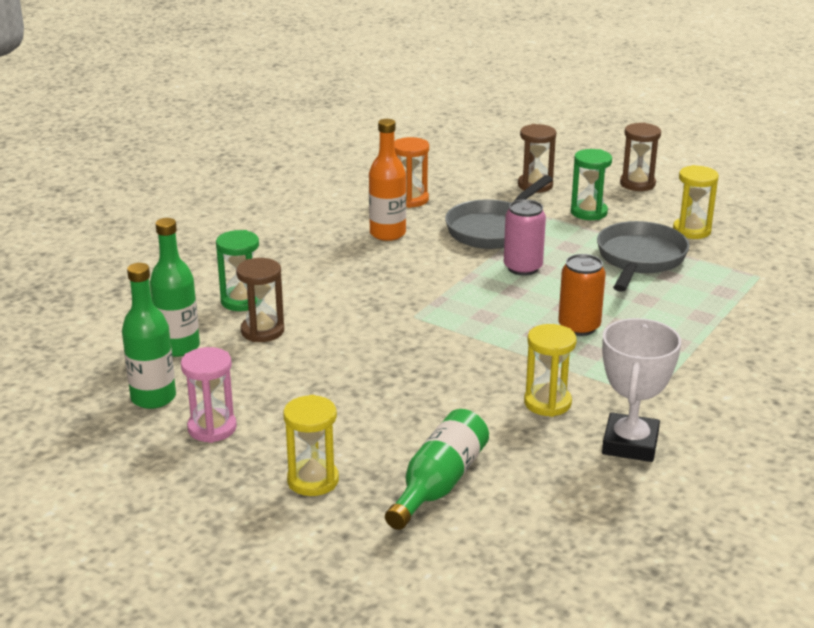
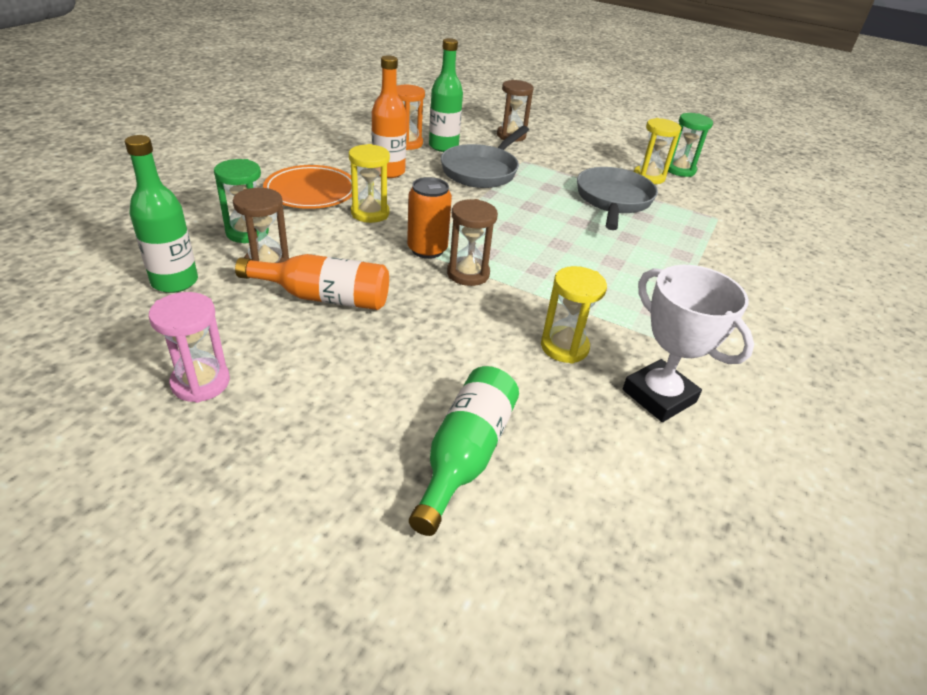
camera: 10 degrees left, 10 degrees up
(153, 398) = (136, 343): green bottle -> green bottle (443, 146)
(304, 258) = (311, 192): none -> orange plate
(313, 480) = (317, 454): yellow hourglass -> yellow hourglass (370, 213)
(318, 360) = (324, 297): none -> orange bottle
(522, 268) = (513, 206): pink can -> none
(579, 327) = (576, 264): orange can -> orange can (427, 249)
(588, 212) = (560, 159): green hourglass -> green hourglass (679, 170)
(630, 444) = (659, 396): white trophy -> white trophy turned 45 degrees counterclockwise
(637, 184) = (593, 138): brown hourglass -> brown hourglass (468, 274)

